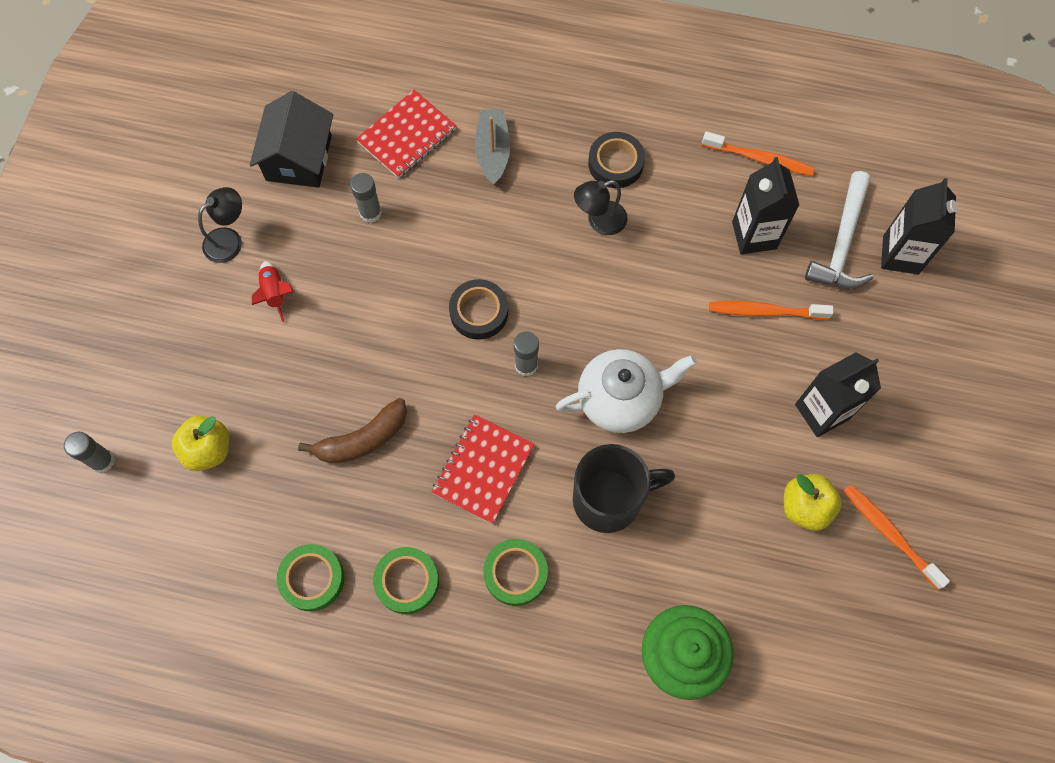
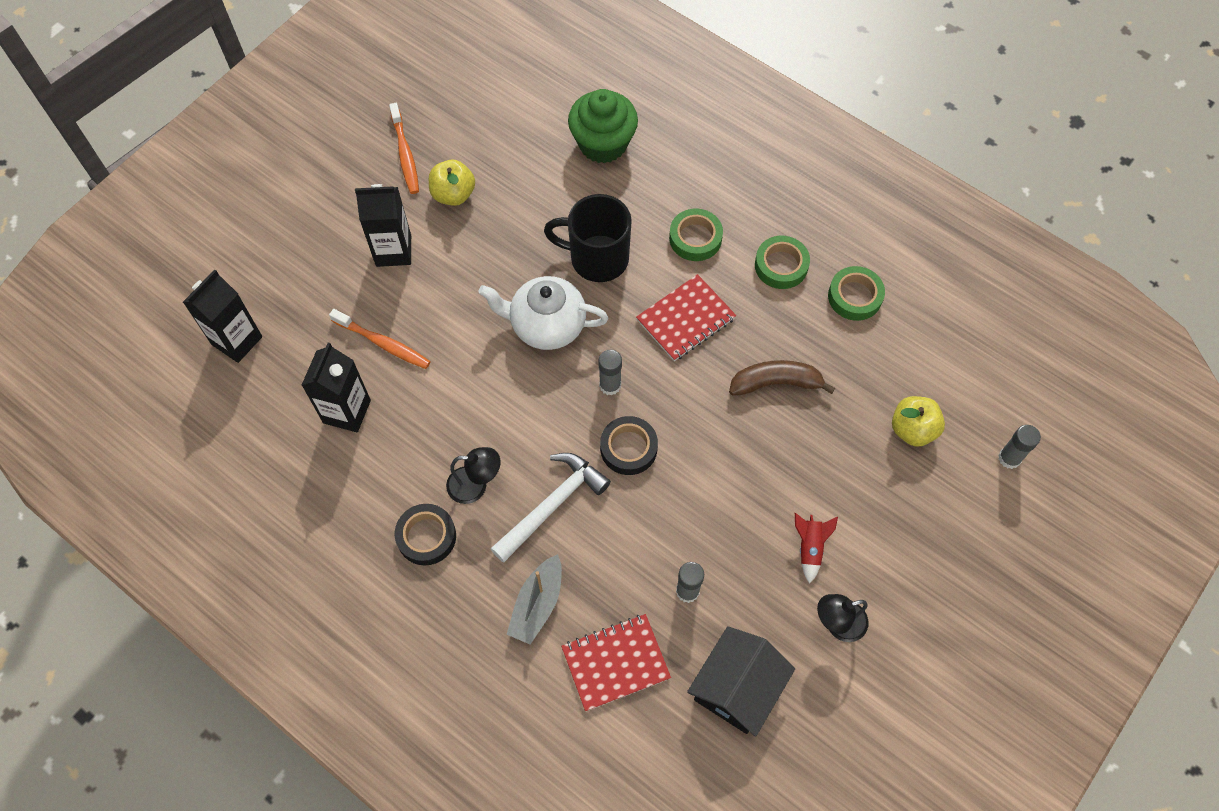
camera: 155 degrees left, 5 degrees down
(759, 159) = (291, 480): orange toothbrush -> none
(842, 243) = (277, 371): white hammer -> white hammer (552, 505)

